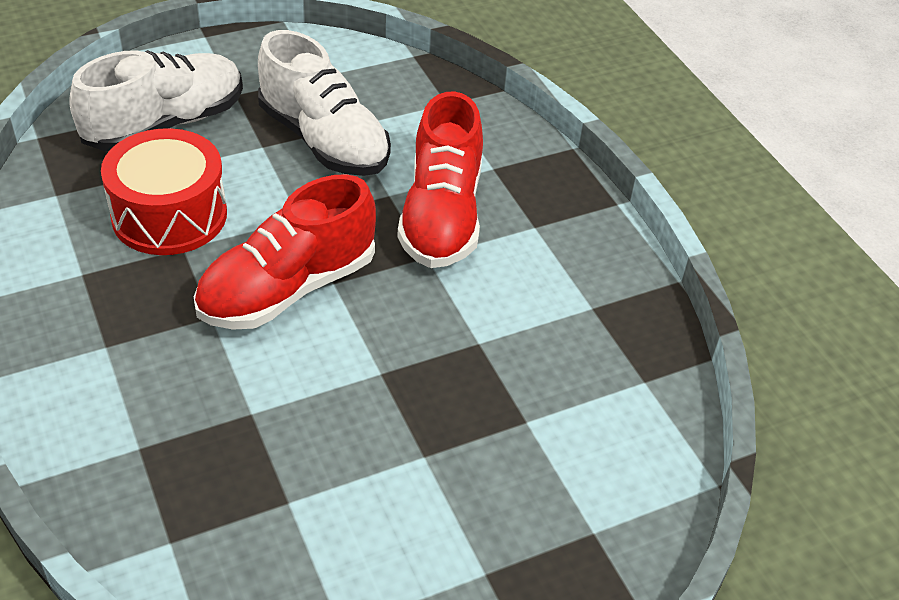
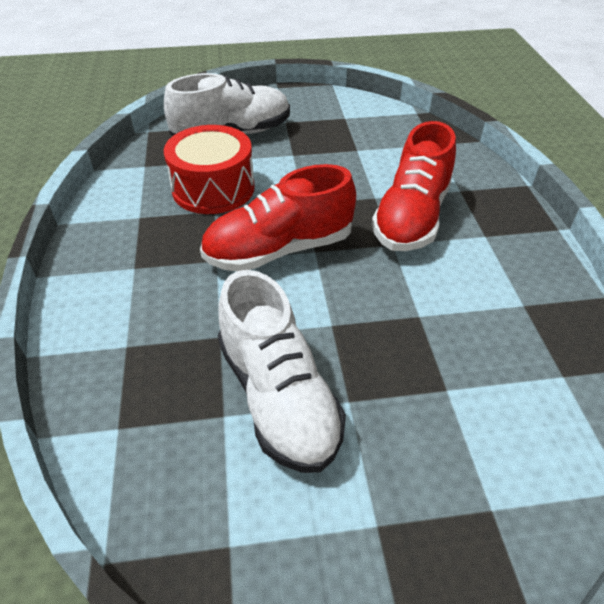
camera: 20 degrees right, 0 degrees up
(324, 140) = (337, 156): white shoe -> white shoe (278, 396)

